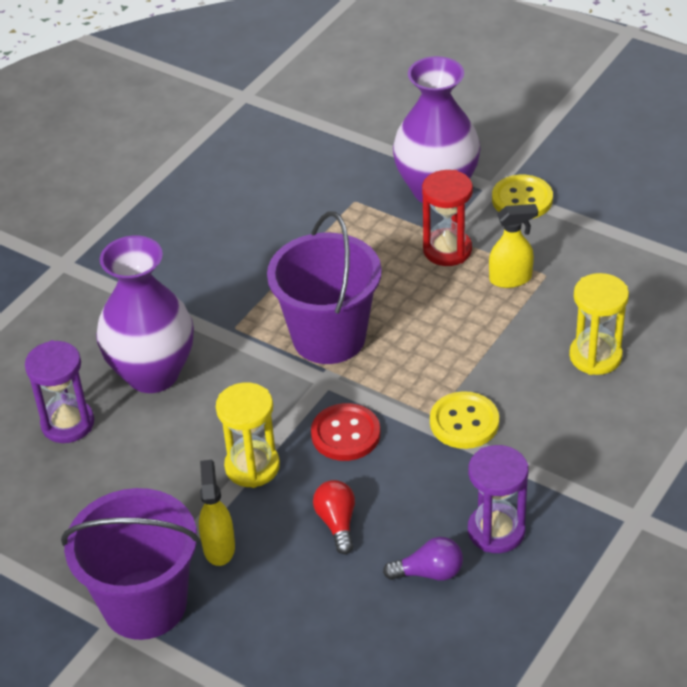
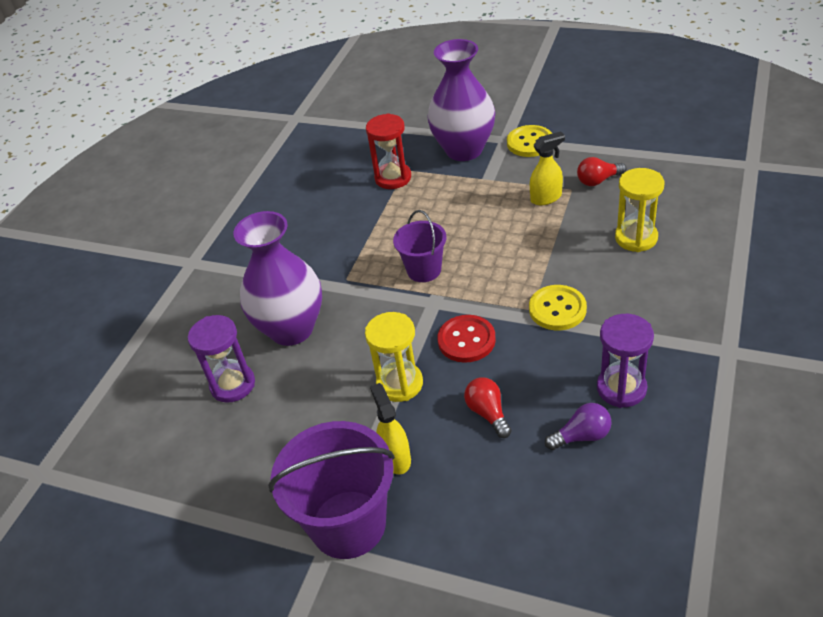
camera: 10 degrees left, 0 degrees up
(329, 337) = (424, 270): purple bucket -> purple bucket, size x0.58
(447, 250) = (489, 188): red hourglass -> red hourglass (393, 178)
(583, 271) = (598, 180): none -> red light bulb

